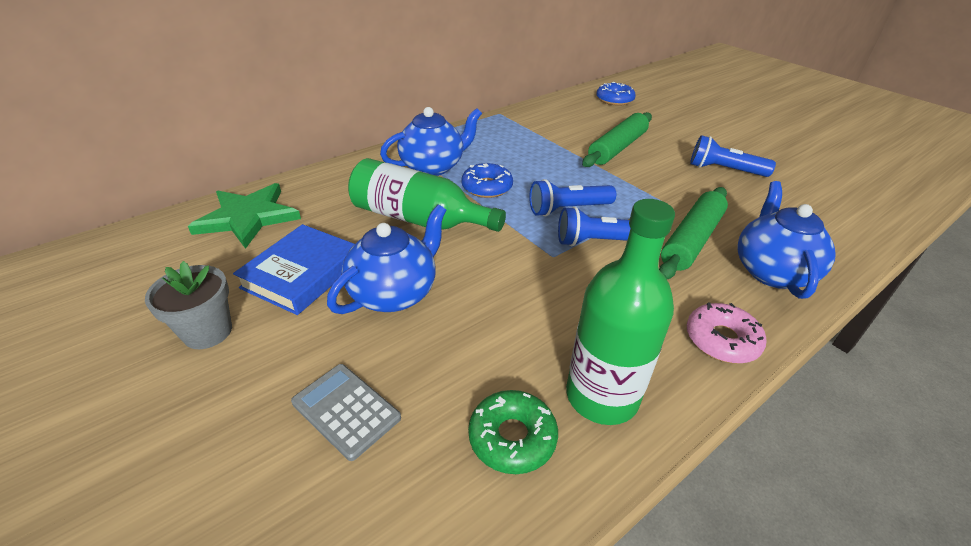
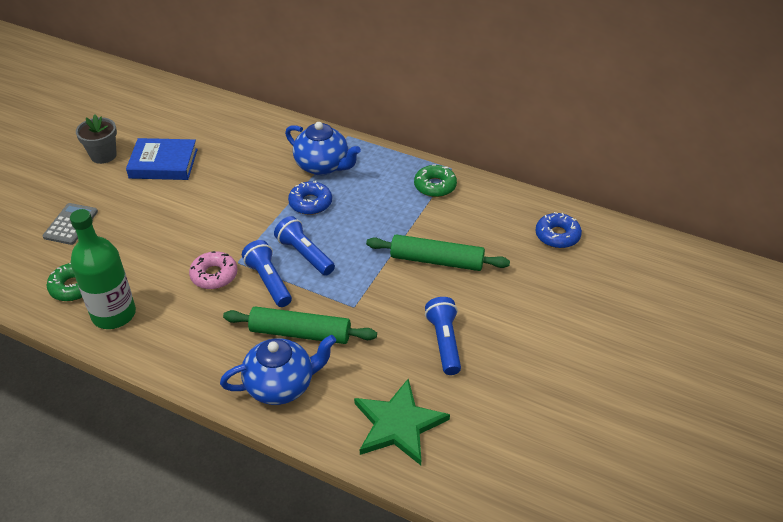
camera: 65 degrees right, 5 degrees up
(248, 217) = (206, 117): green star -> green star (398, 424)
(395, 293) = (163, 206): blue teapot -> none
(419, 219) = (246, 186): green bottle -> none
(516, 125) = (435, 186): none -> green donut
(721, 340) = (184, 362): pink donut -> pink donut (214, 275)

